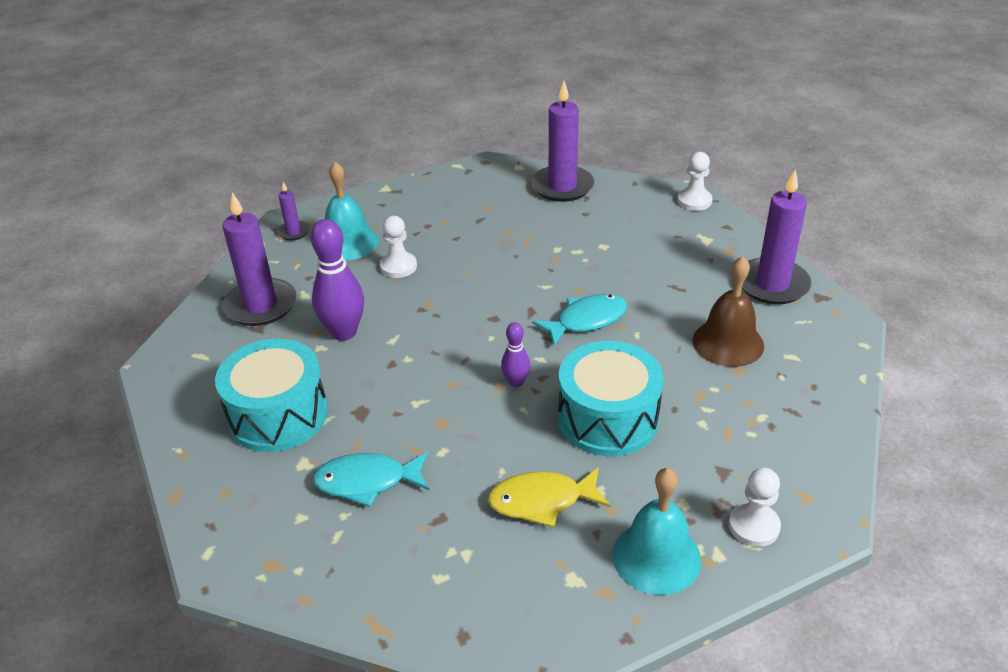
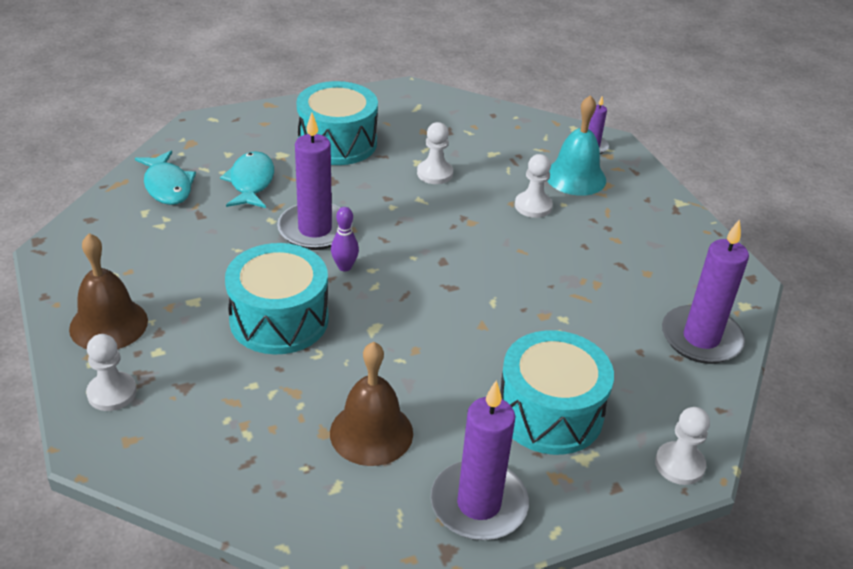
camera: 90 degrees right, 0 degrees up
(261, 305) = (478, 132): purple candle -> purple candle (315, 229)
(344, 332) = (435, 173): purple bowling pin -> white pawn
(542, 501) = (195, 268): yellow fish -> none
(586, 320) = (429, 324): turquoise fish -> turquoise fish (167, 186)
(656, 557) = (108, 324): turquoise bell -> brown bell
(668, 254) = (550, 413): none -> turquoise drum

